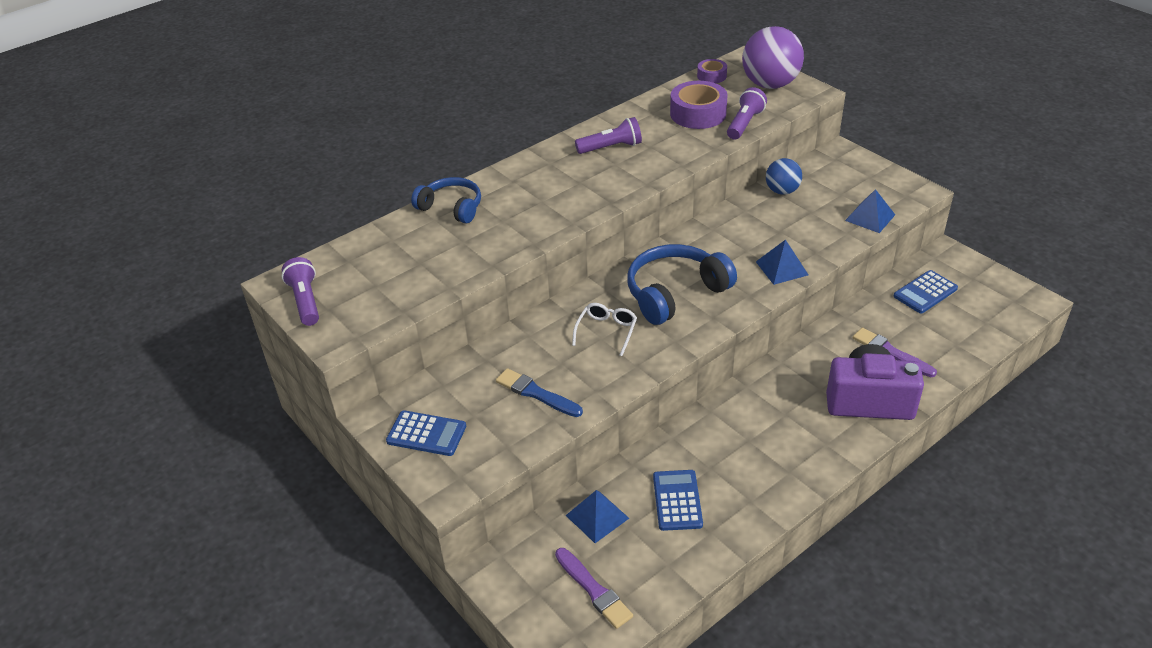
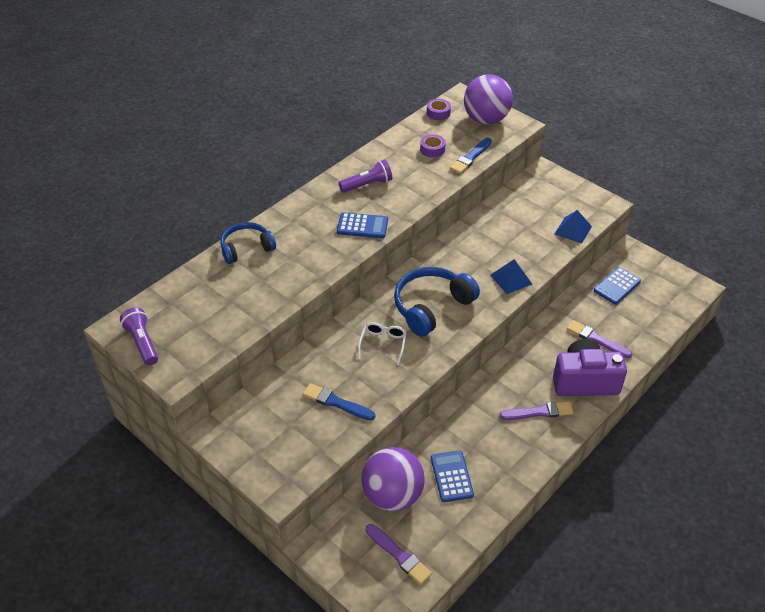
camera: 10 degrees left, 5 degrees up
(426, 434) = (255, 444): blue calculator -> blue calculator (362, 226)
(451, 207) = (246, 248): blue headphones -> blue headphones turned 45 degrees counterclockwise
(597, 516) = (392, 495): blue pyramid -> purple ball
(698, 114) = (432, 149): purple tape -> purple tape, size x0.55
(744, 124) = (470, 157): purple flashlight -> blue brush
(782, 191) = (502, 210): blue ball -> none
(803, 433) = (539, 412): none -> purple brush

